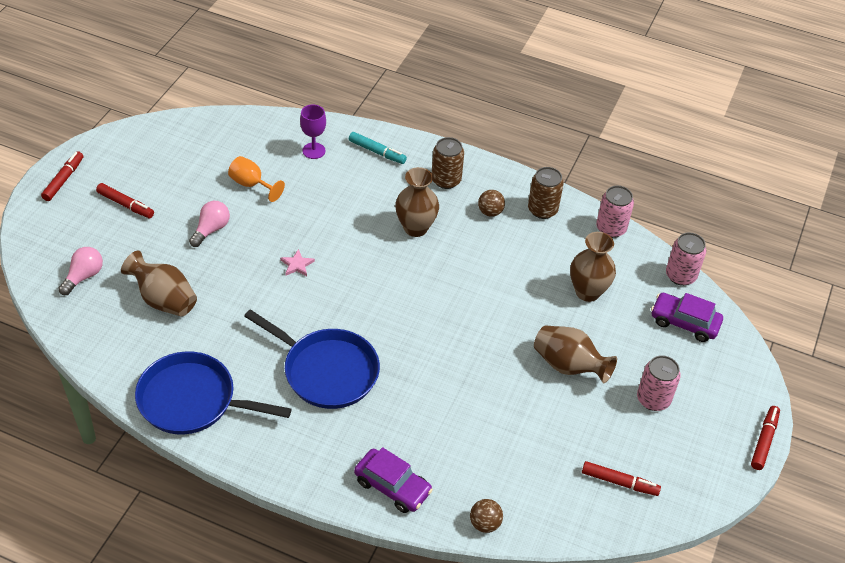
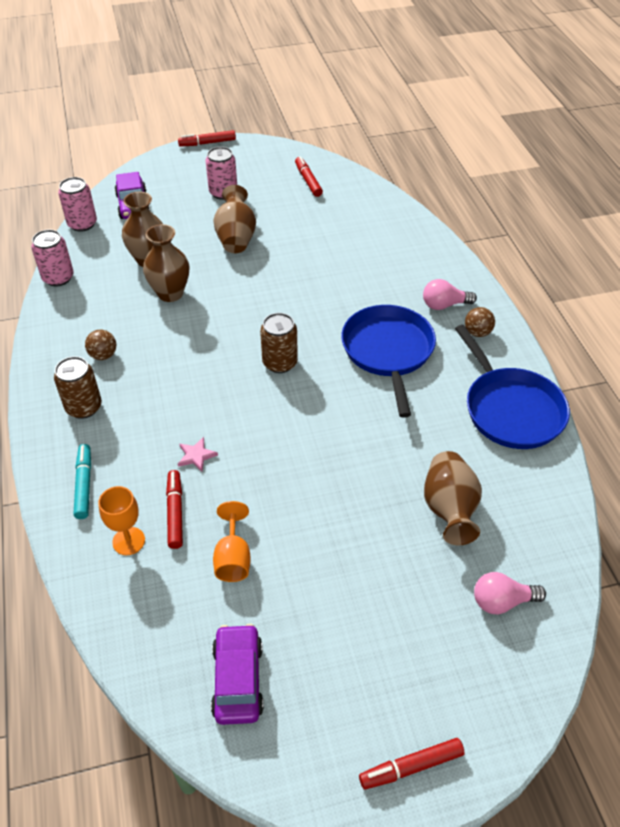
camera: 125 degrees left, 0 degrees up
(125, 205) = (378, 655): red marker -> red marker (175, 513)
(211, 230) = (330, 543): pink light bulb -> pink light bulb (444, 305)
(297, 265) = (302, 443): pink star -> pink star (196, 456)
(313, 151) = (128, 541): purple goblet -> orange goblet
(392, 486) = (435, 265): purple car -> purple car (238, 680)
(415, 228) = (172, 391): brown vase -> brown vase (170, 293)
(485, 523) = (407, 216): brown ball -> brown ball (477, 332)
(542, 210) = (70, 325): brown can -> brown can (280, 363)

